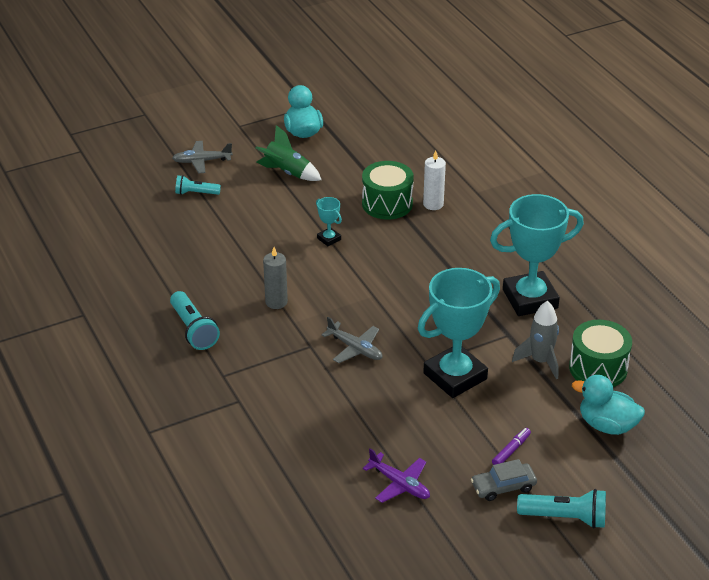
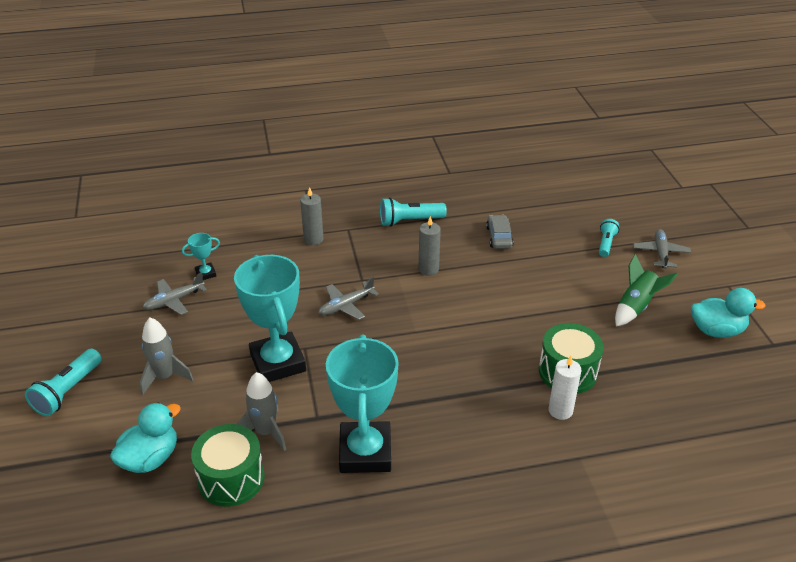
camera: 105 degrees right, 0 degrees up
(251, 399) = (313, 239): none -> grey candle
(329, 239) = (514, 317): turquoise trophy -> turquoise trophy (205, 273)
(399, 484) = (174, 300): purple plane -> grey plane
(503, 486) = (129, 361): grey car -> grey car (499, 237)
(511, 450) = (165, 377): purple marker -> grey rocket

